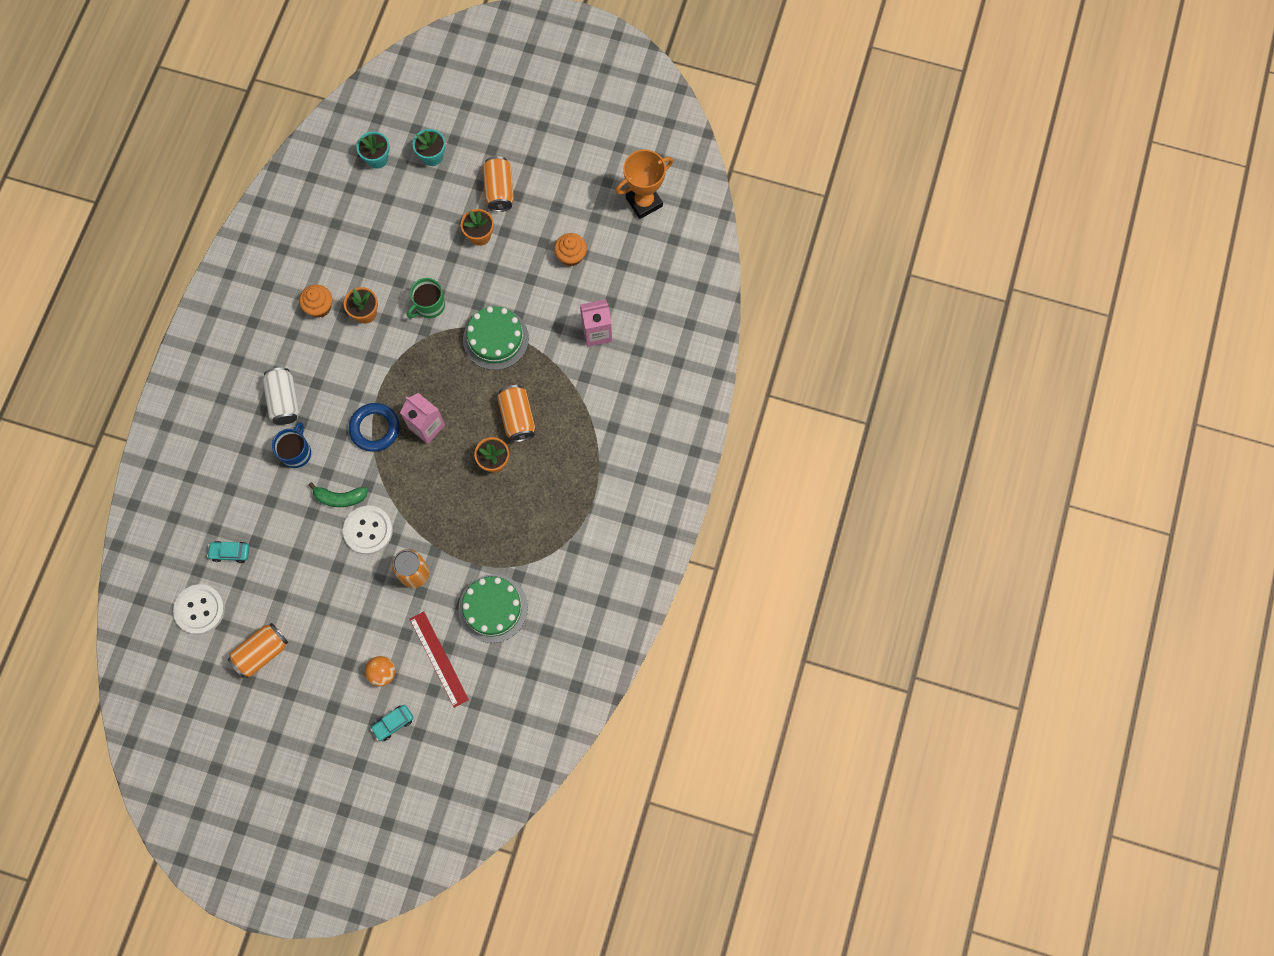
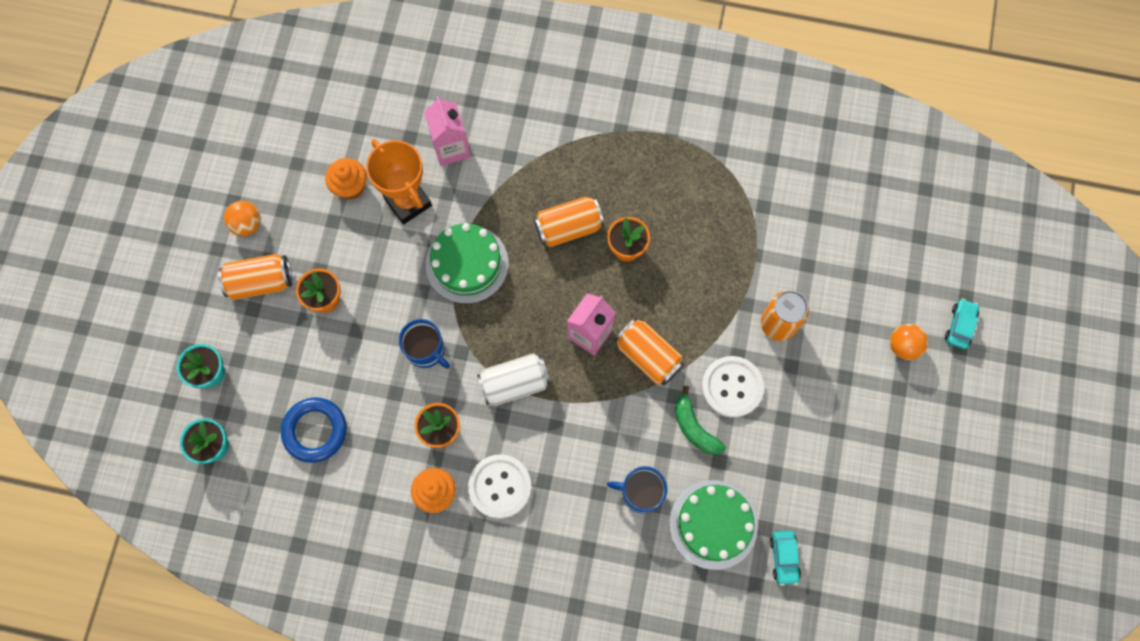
camera: 95 degrees left, 0 degrees up
(199, 609) = (863, 585): white button -> white button (500, 486)
(261, 652) = (904, 496): orange can -> orange can (648, 356)
(284, 401) = (572, 520): white can -> white can (514, 383)
(340, 498) = (694, 427): green banana -> green banana turned 150 degrees clockwise
(375, 428) = (598, 397): blue ring -> blue ring (315, 431)
(393, 723) = (959, 326): turquoise car -> turquoise car turned 120 degrees counterclockwise
(429, 305) = (426, 350): green mug -> blue mug
(438, 659) = (875, 284): red ruler -> none
(493, 608) = (806, 230): green cake -> green cake (713, 524)
(547, 181) = (247, 224): none -> orange ball
(644, 202) = (275, 109): orange trophy -> orange trophy (408, 202)

